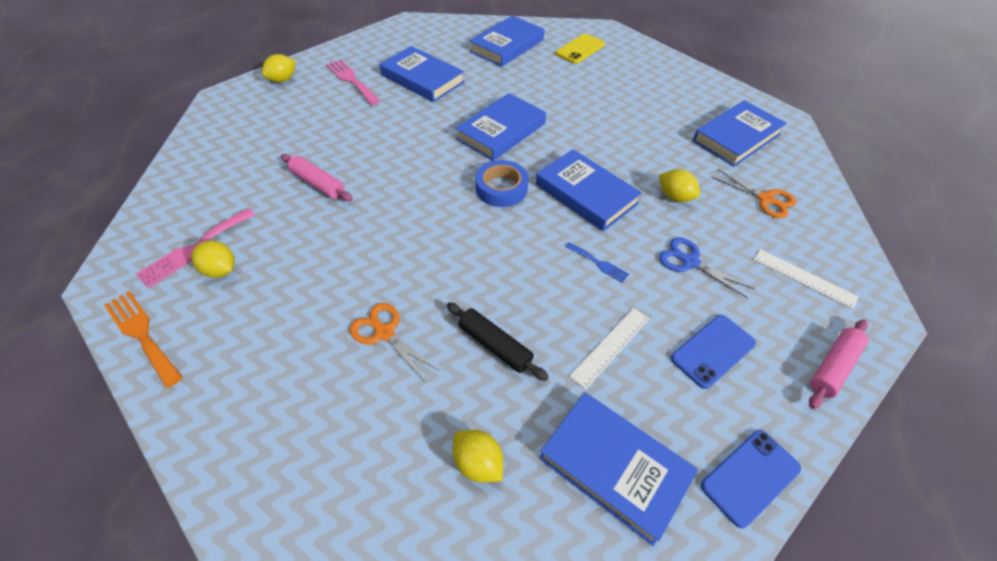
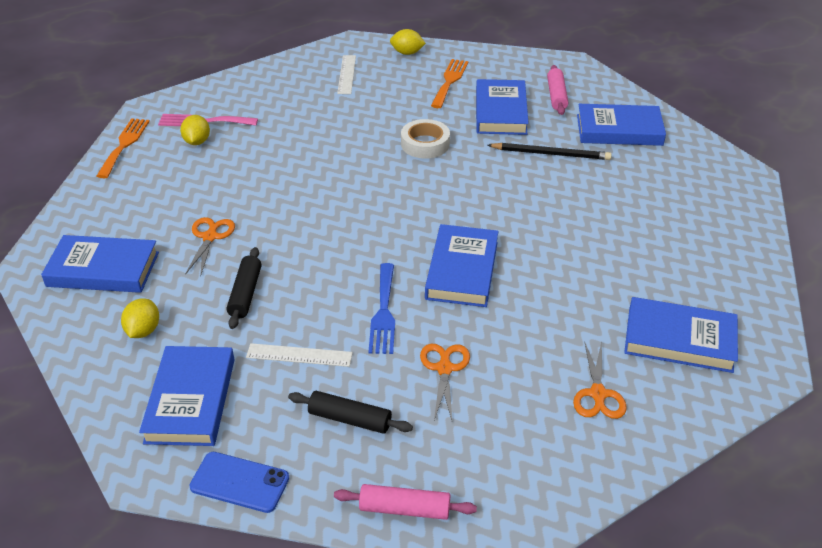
camera: 55 degrees right, 10 degrees down
(317, 184) = (315, 133): pink rolling pin -> pink rolling pin (556, 96)
(351, 80) = (449, 81): pink fork -> orange fork
(414, 133) = (425, 144): none -> white tape
(499, 84) = (551, 154): none -> black pencil
(501, 131) = (486, 186): blue book -> blue book (103, 269)
(501, 188) = (413, 220): blue tape -> none
(580, 49) = (683, 174): yellow phone -> none
(599, 263) = (383, 313): blue fork -> blue fork, size x1.77
(674, 197) = (524, 327): yellow lemon -> none
(690, 262) = (444, 369): blue scissors -> orange scissors
(713, 351) = (350, 419): blue phone -> black rolling pin
(804, 278) = (506, 457): white ruler -> white ruler (347, 74)

